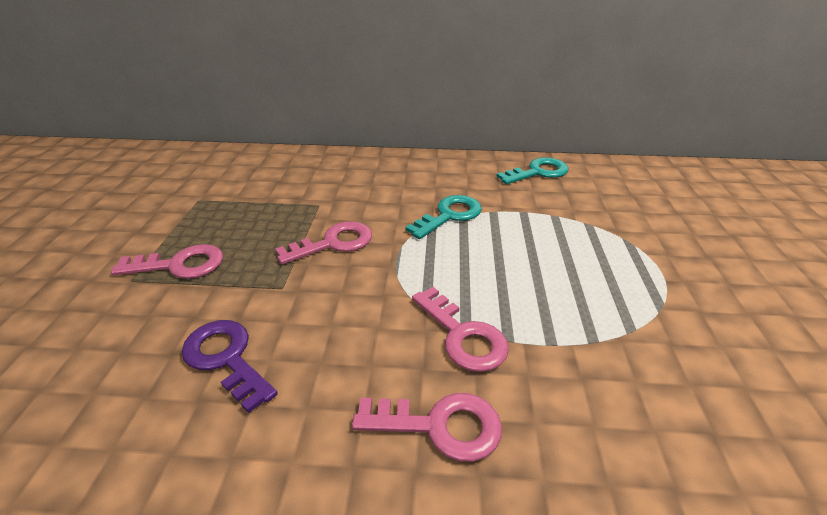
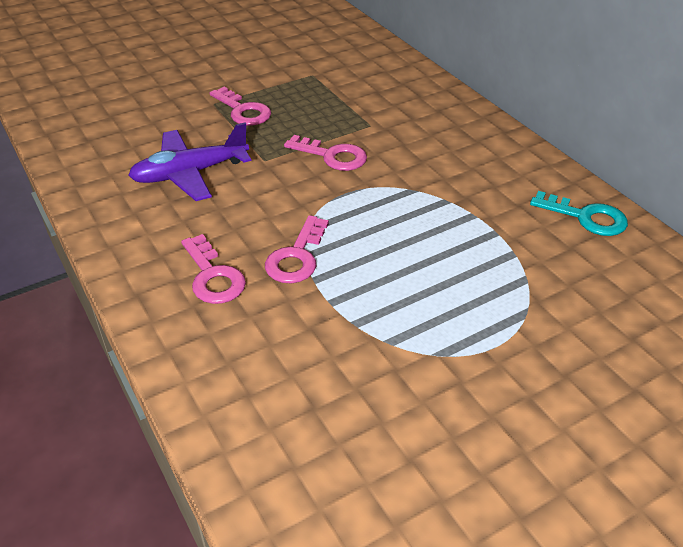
camera: 55 degrees right, 5 degrees up
(226, 358) = (190, 173): purple key -> purple plane
(449, 215) = (436, 193): turquoise key -> none

